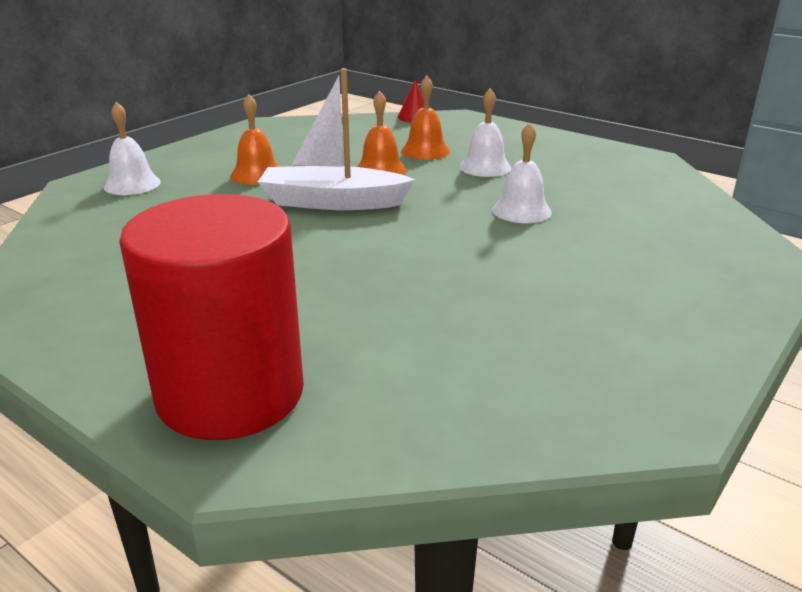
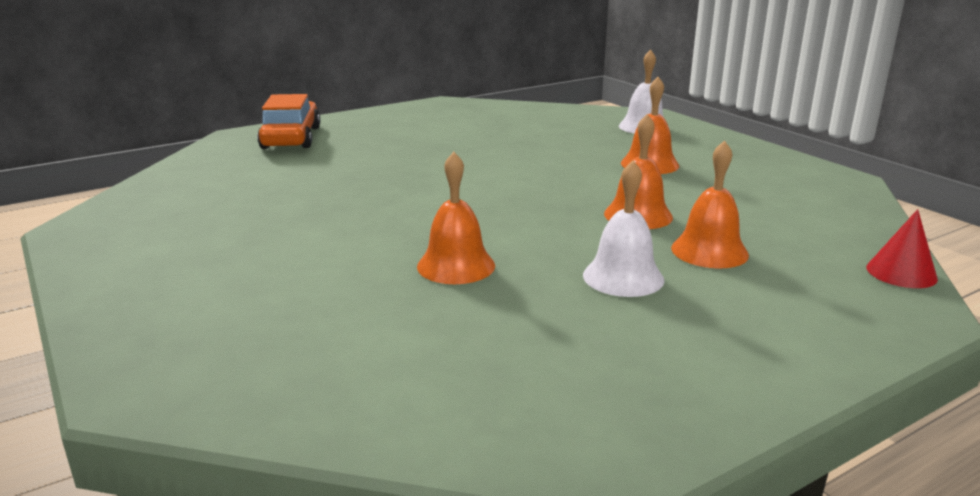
camera: 110 degrees right, 5 degrees down
(230, 393) = (291, 138): red cylinder -> orange car
(332, 202) = (552, 184): white boat -> none
(521, 210) = (456, 265): white bell -> orange bell

